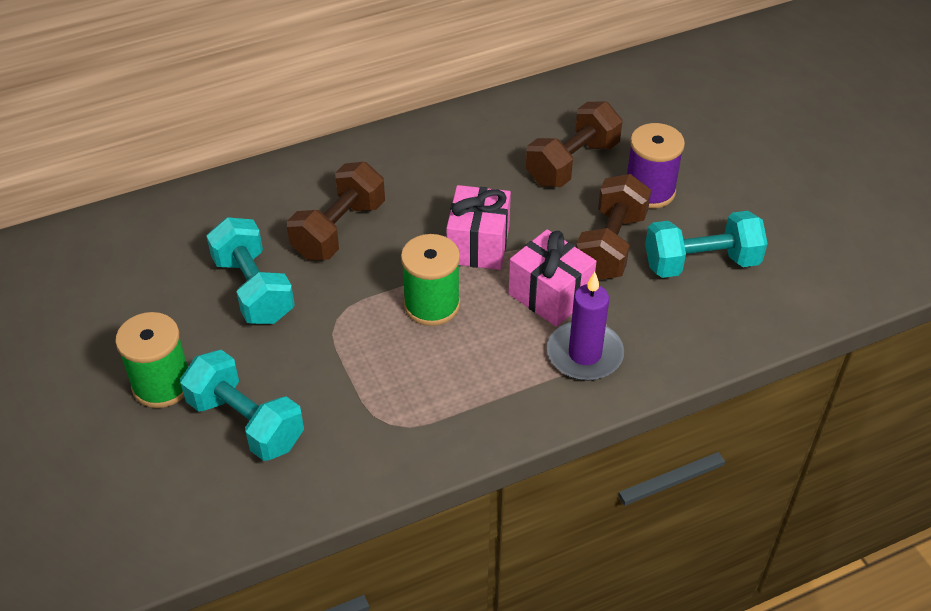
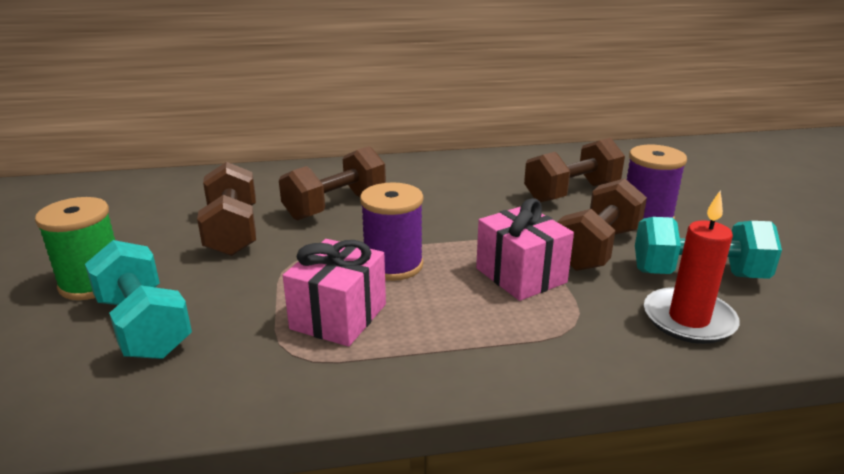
camera: 15 degrees right, 20 degrees down
(254, 289) = (233, 231): turquoise dumbbell -> brown dumbbell
(432, 305) = (393, 265): green spool -> purple spool
(478, 245) = (460, 231): pink gift -> pink gift (338, 316)
(584, 354) = (545, 329): purple candle -> none
(696, 319) = (688, 319): none -> red candle

